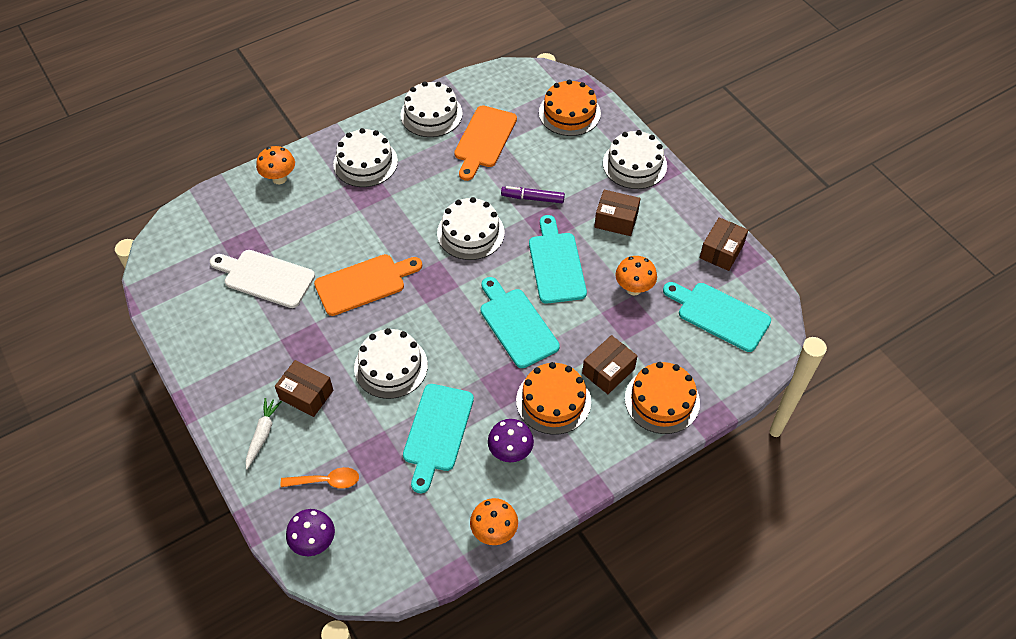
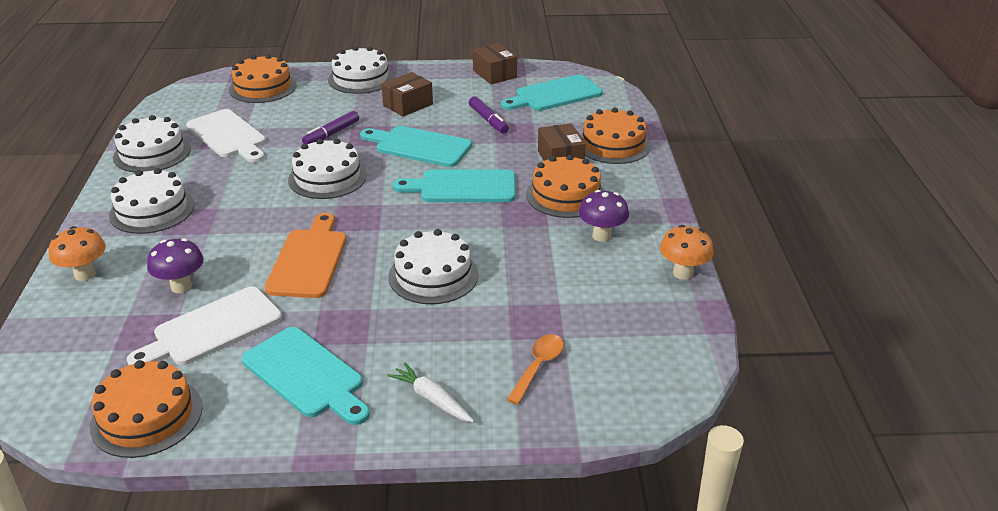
camera: 60 degrees left, 20 degrees down
(176, 298) = (146, 416): none -> orange cake
(306, 395) = (410, 347): brown box -> none
(314, 543) = (611, 401): purple mushroom -> purple mushroom (181, 286)
(437, 432) = (541, 271): turquoise cutting board -> turquoise cutting board (306, 375)
(484, 140) = (228, 136): orange cutting board -> white cutting board
(633, 288) = (488, 120): orange mushroom -> purple marker

